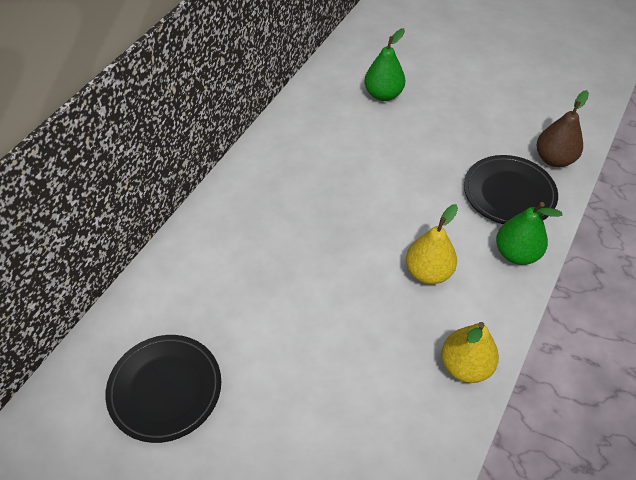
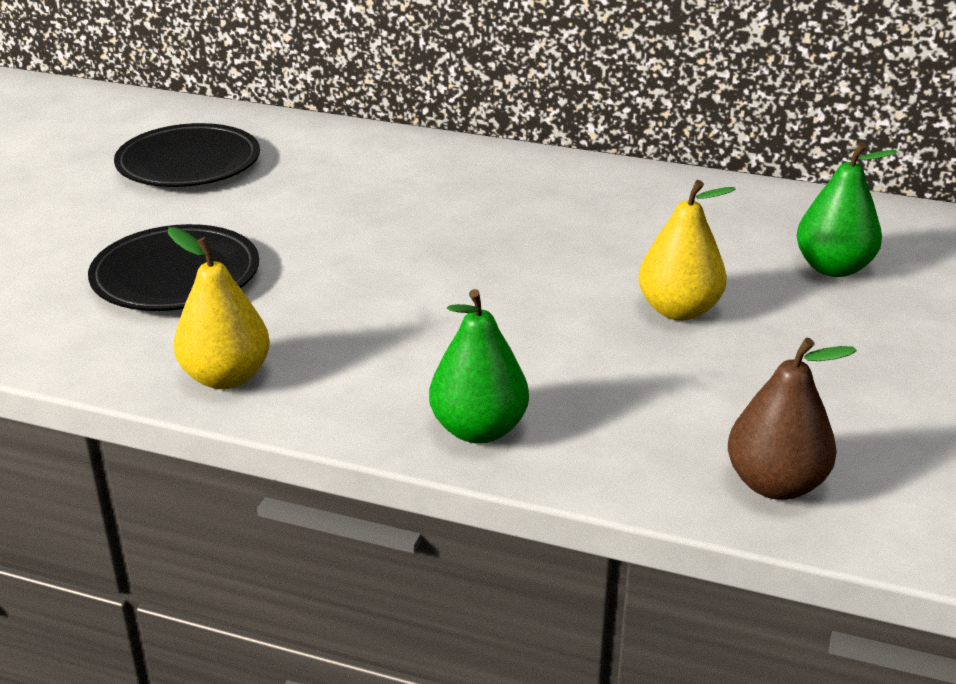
camera: 80 degrees right, 20 degrees down
(428, 272) = (410, 335): yellow pear -> yellow pear (679, 310)
(509, 193) = (636, 420): black plate -> black plate (176, 276)

